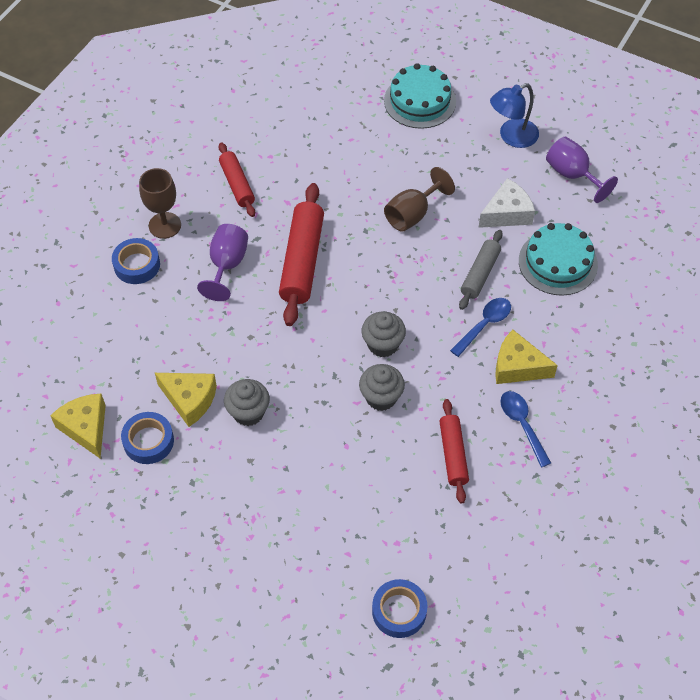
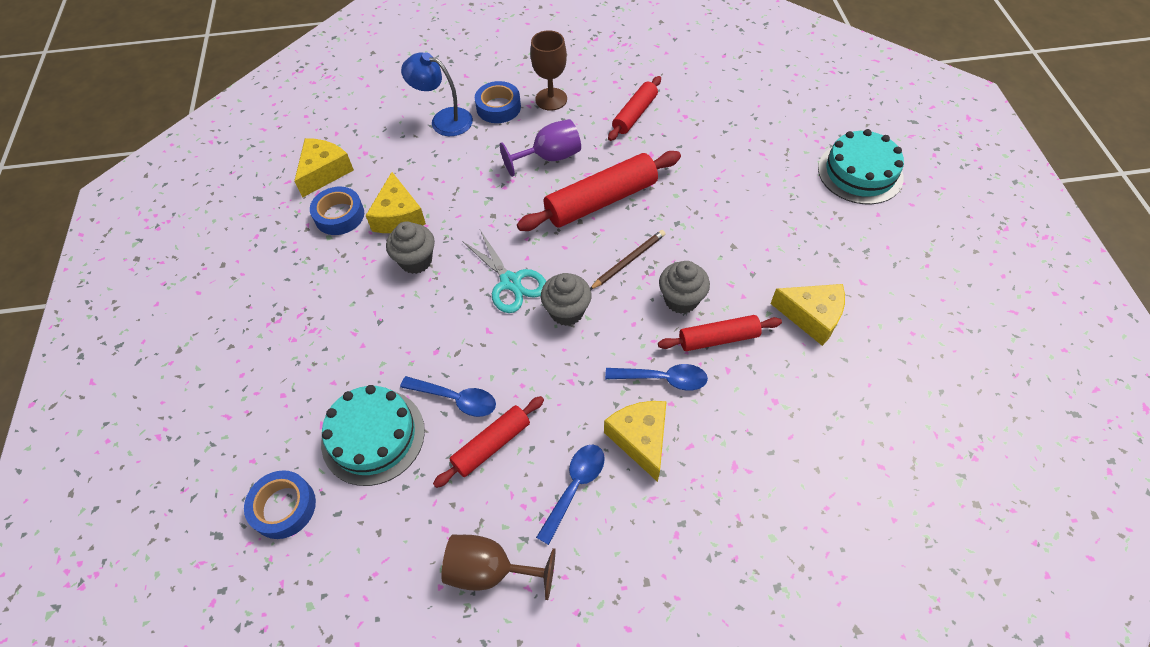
camera: 55 degrees right, 0 degrees up
(326, 363) = (510, 282): none -> turquoise scissors
(372, 280) = (628, 261): none -> brown pencil
(381, 397) = (508, 346): grey cupcake -> grey cupcake (681, 299)
(398, 455) = (456, 399): none -> blue spoon
(412, 214) = (730, 245): brown goblet -> brown goblet (490, 570)
(480, 274) = (718, 338): grey rolling pin -> red rolling pin
(507, 213) = (812, 316): white cheese -> yellow cheese
(512, 137) = (905, 264): blue lamp -> blue lamp (443, 120)
(558, 262) = (800, 397): turquoise cake -> turquoise cake (373, 436)
(572, 175) = (921, 343): purple goblet -> none

